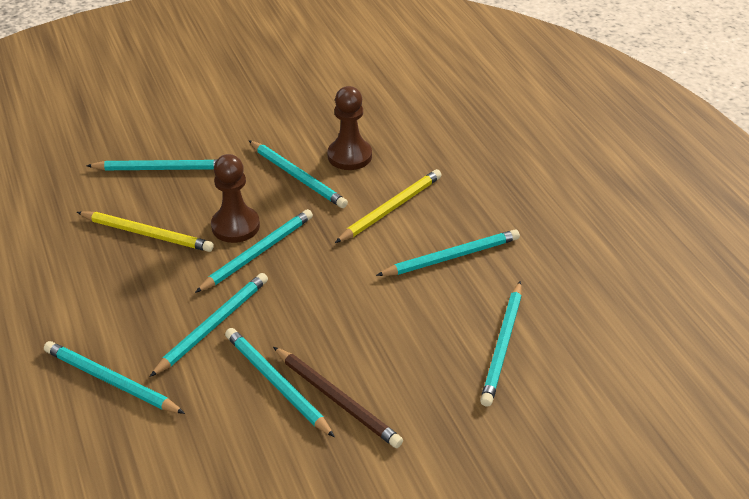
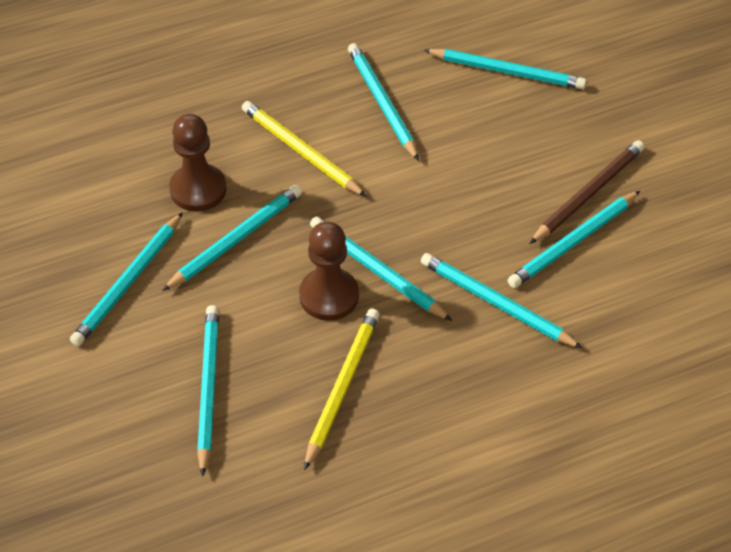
camera: 90 degrees left, 10 degrees up
(111, 381) = (586, 389): turquoise pencil -> turquoise pencil (128, 282)

